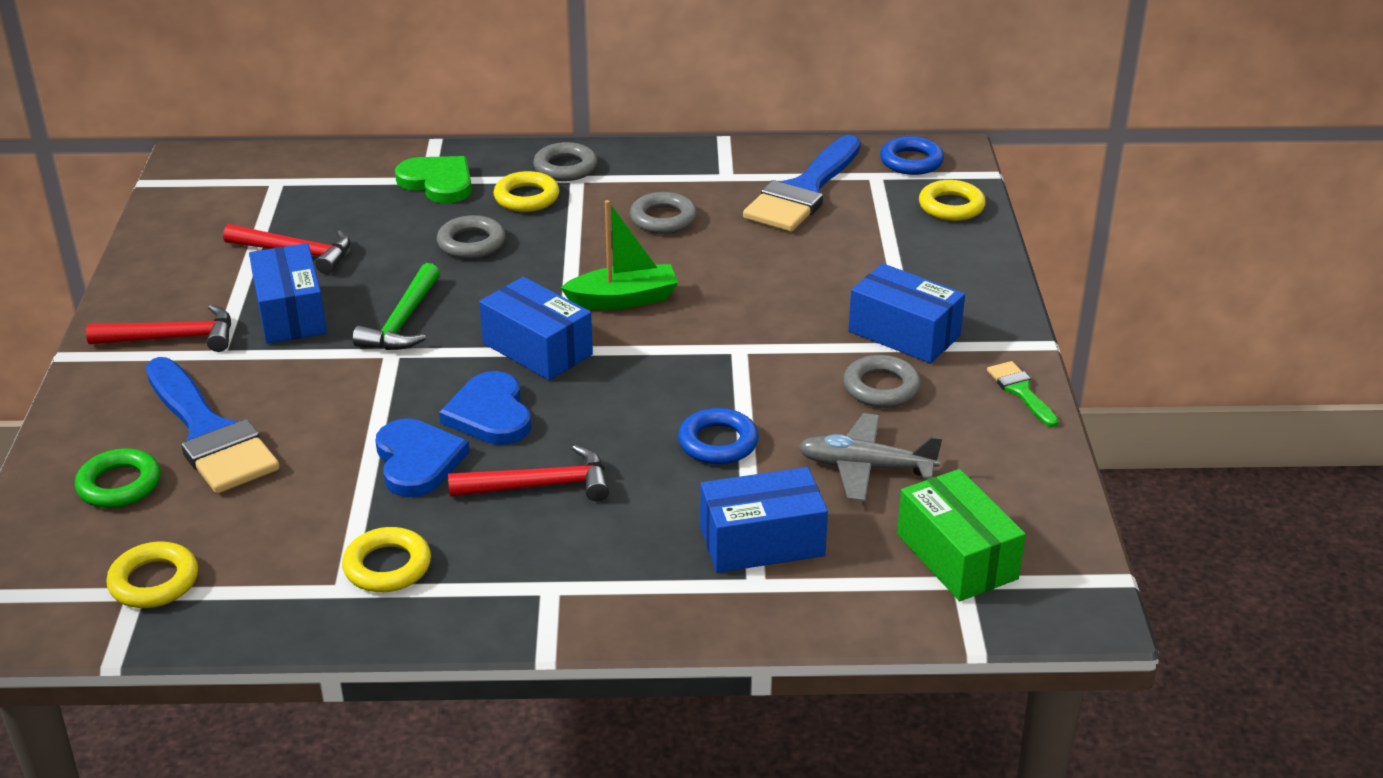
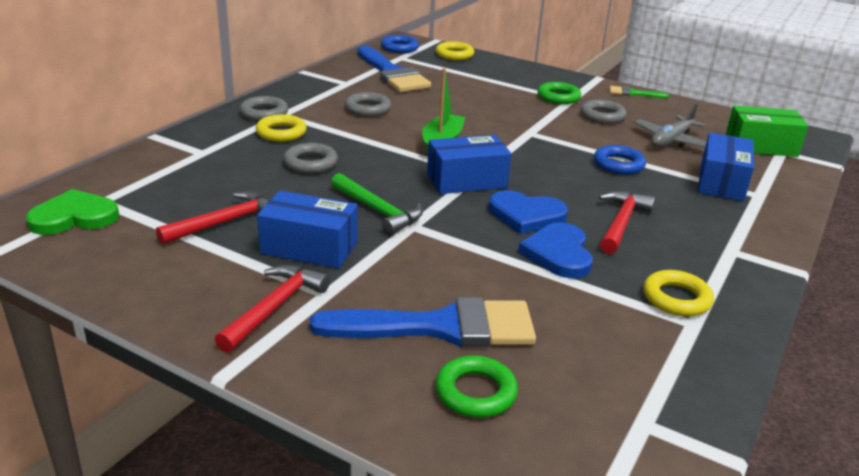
camera: 60 degrees left, 5 degrees down
(154, 581) = (633, 409): yellow ring -> none
(417, 461) = (558, 254): blue heart -> blue heart turned 105 degrees counterclockwise
(438, 182) = (213, 150): green heart -> green heart (74, 217)
(904, 333) = (558, 97): blue box -> green ring

